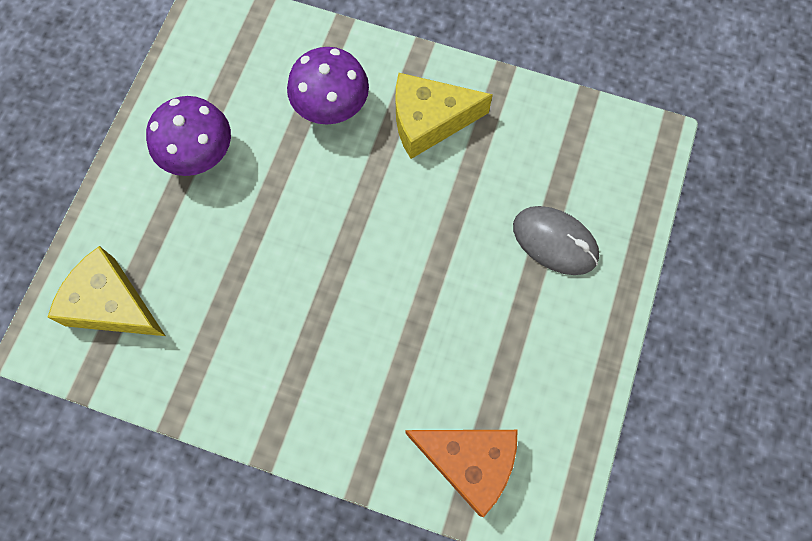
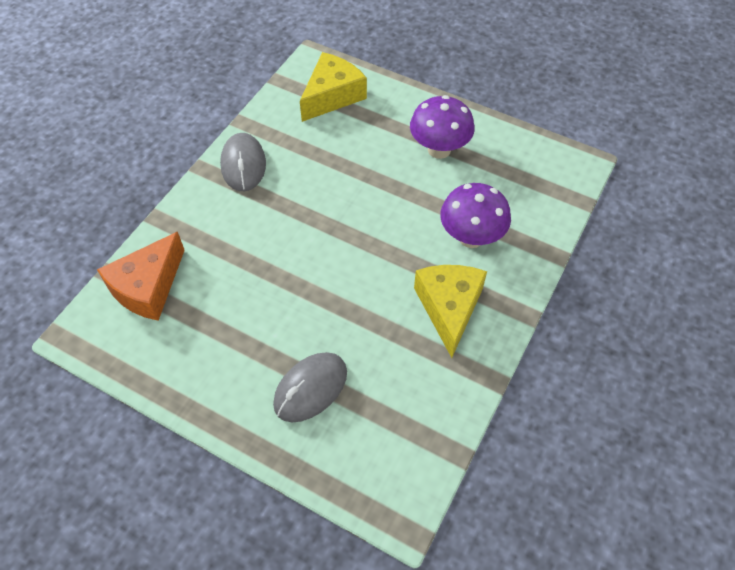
camera: 100 degrees right, 15 degrees down
(254, 395) = (243, 165): none -> grey mouse

